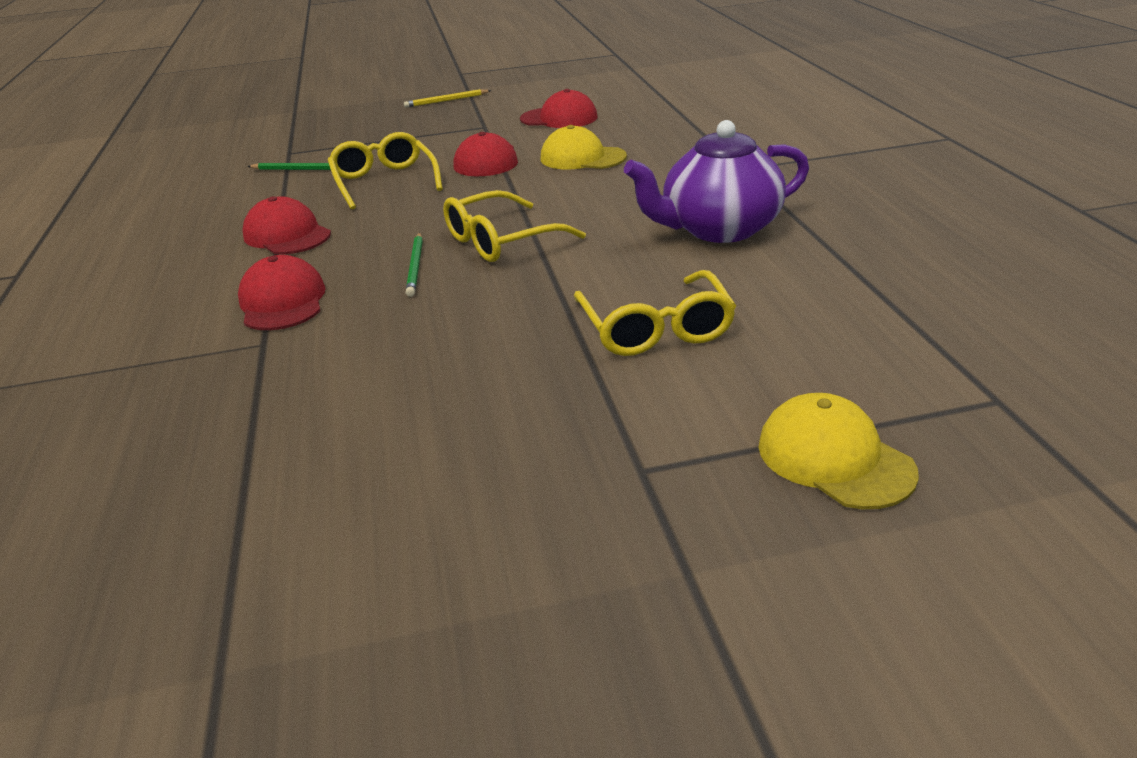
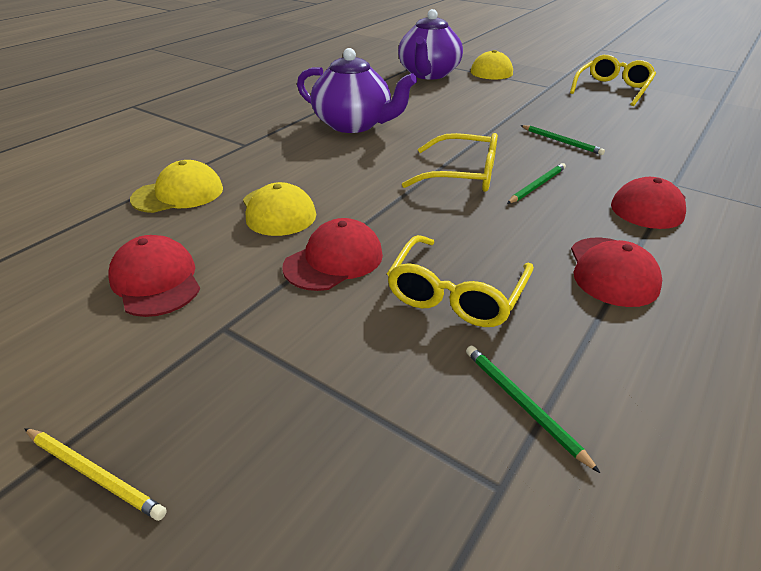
camera: 135 degrees left, 5 degrees up
(454, 335) = (561, 141): none -> green pencil
(655, 328) = (473, 108): yellow glasses -> yellow glasses (612, 89)
(671, 134) = (178, 194): none -> yellow cap
(885, 365) = (428, 74): none -> purple teapot

